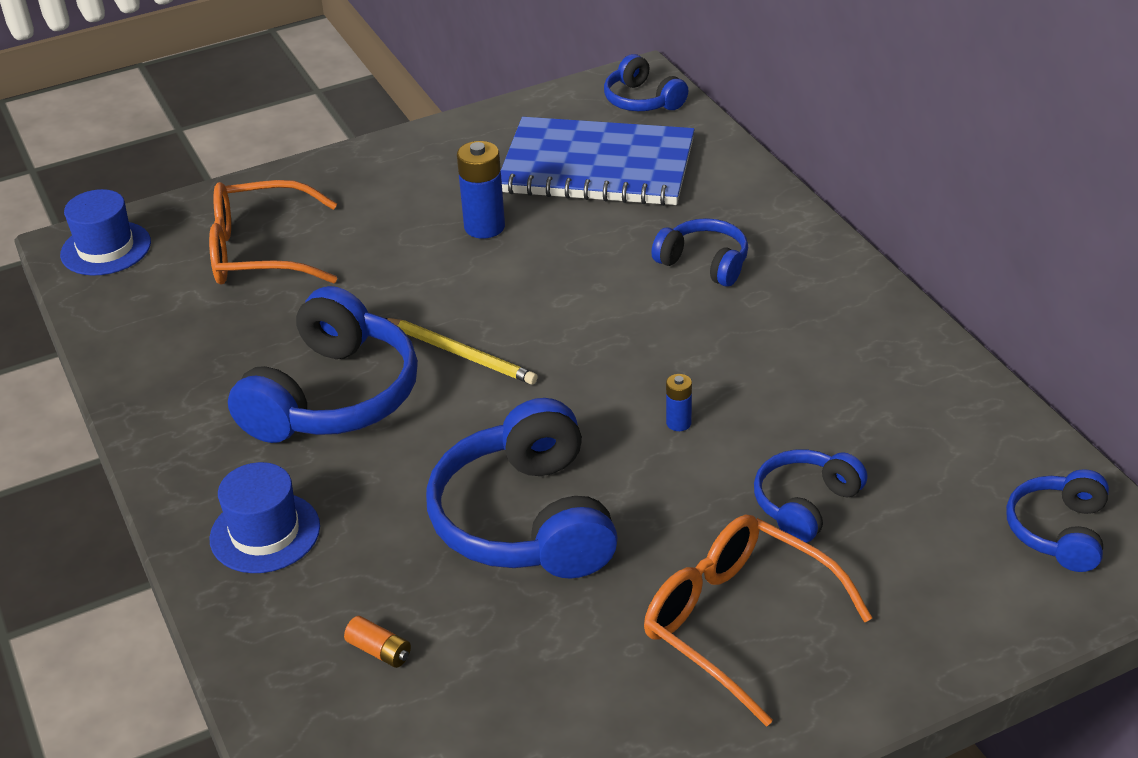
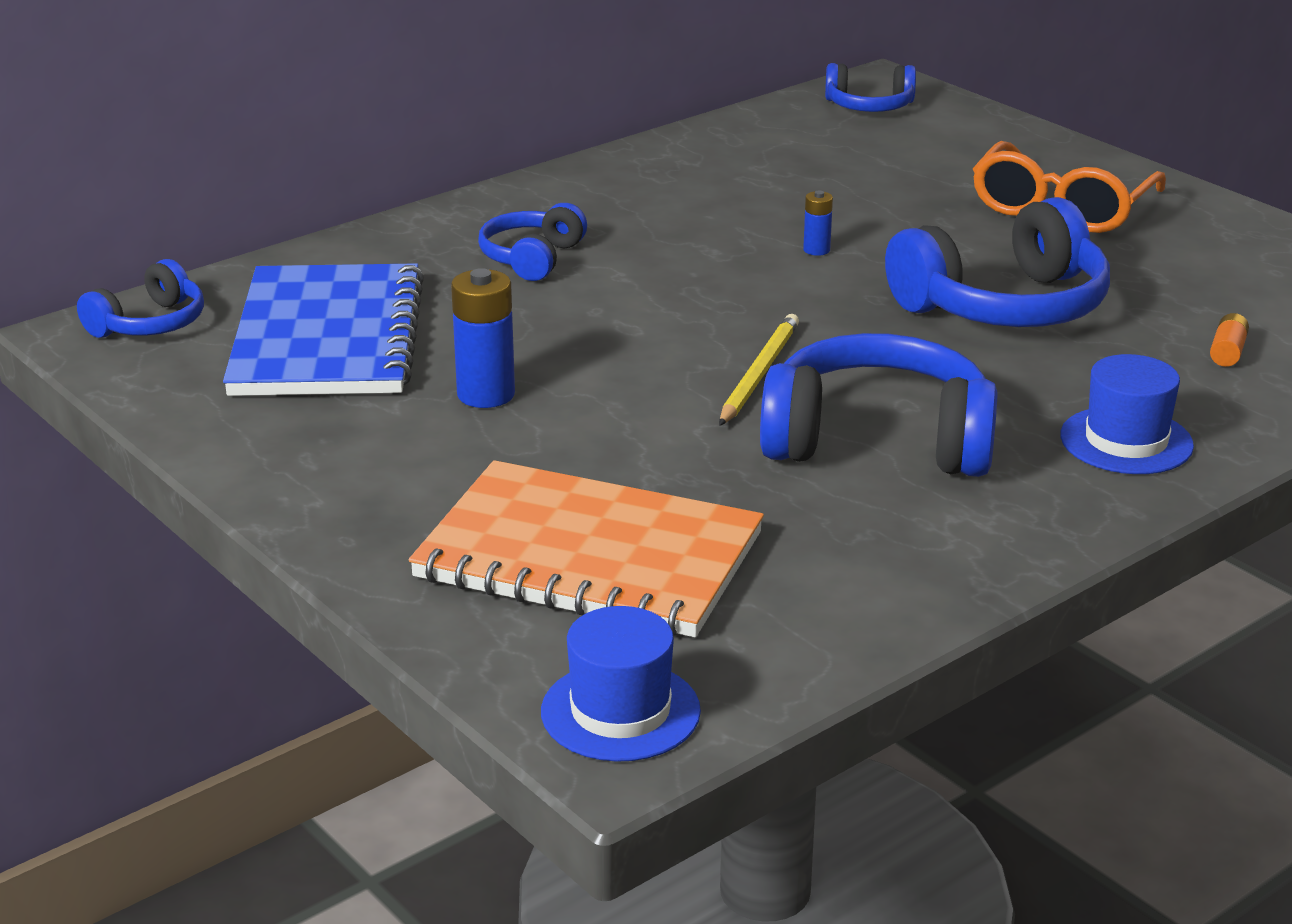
camera: 105 degrees left, 10 degrees down
(261, 252) = (589, 556): orange glasses -> orange notebook
(805, 504) = (898, 191): blue headphones -> none

